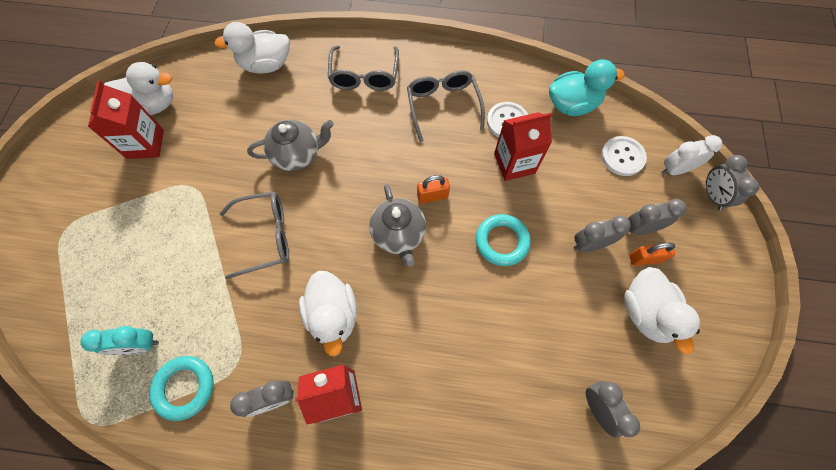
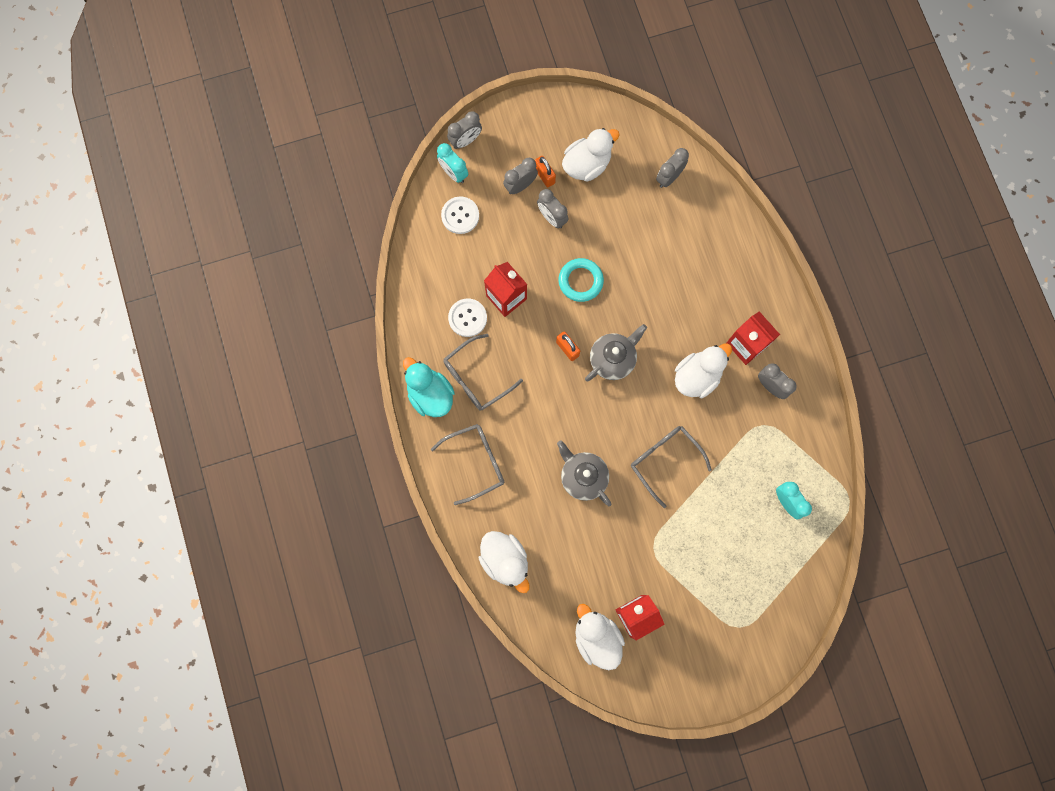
camera: 115 degrees left, 10 degrees up
(185, 387) = (796, 451): turquoise ring -> none
(572, 104) = (424, 271): turquoise duck -> turquoise duck (430, 394)
(640, 228) = (520, 185): grey clock -> grey clock turned 90 degrees clockwise
(675, 169) = (454, 173): white clock -> turquoise clock

